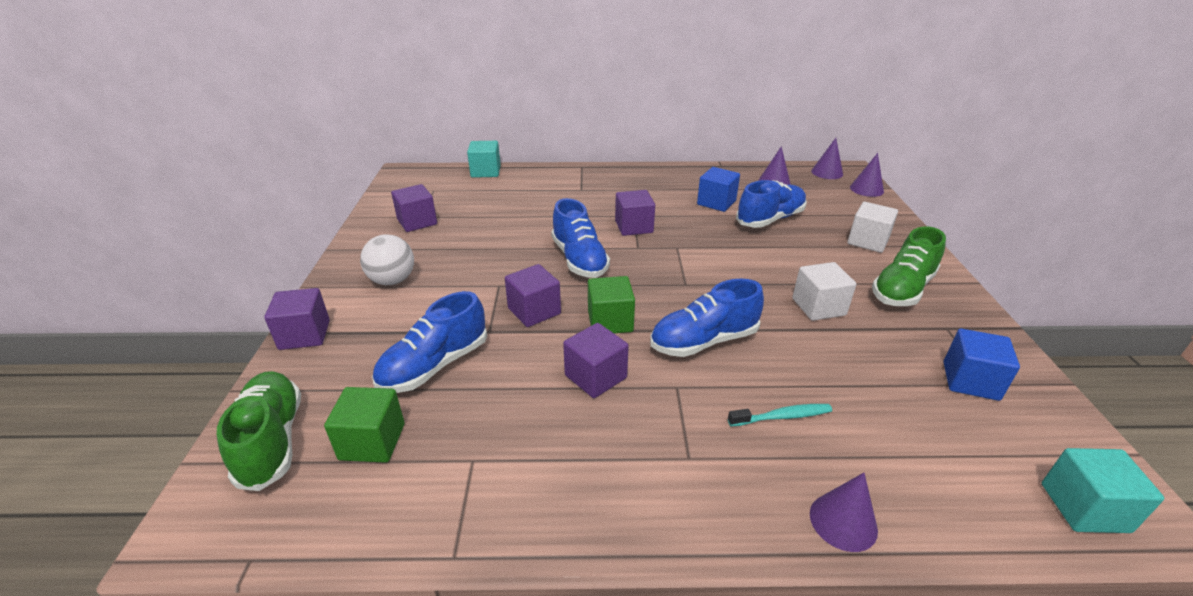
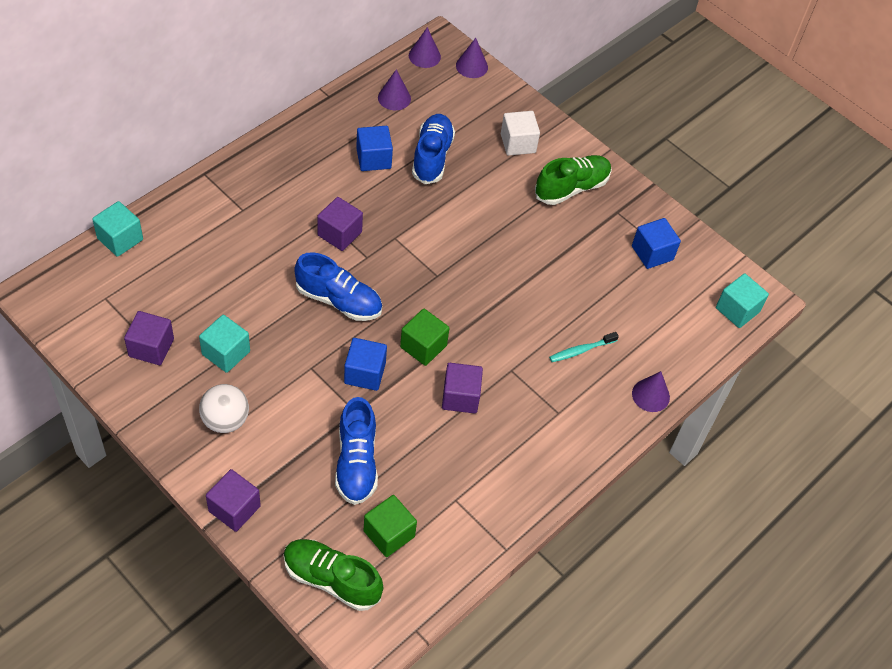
camera: 50 degrees left, 20 degrees up
(455, 247) = (226, 353): none -> turquoise cube
(534, 311) = (365, 373): purple cube -> blue cube
(703, 341) = (494, 322): blue shoe -> none
(782, 416) = (581, 350): turquoise toothbrush -> turquoise toothbrush turned 150 degrees counterclockwise
(818, 307) = (536, 241): white cube -> none
(902, 289) = (572, 188): green shoe -> green shoe turned 120 degrees counterclockwise

